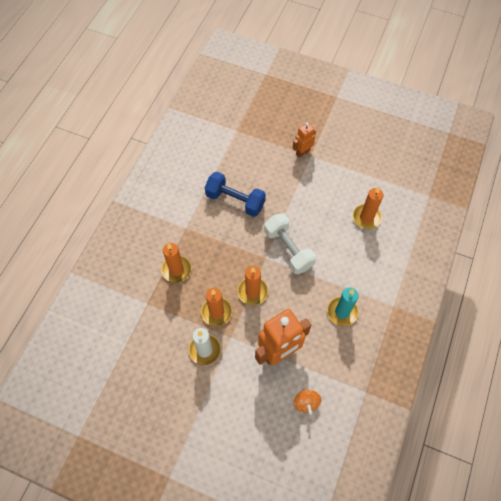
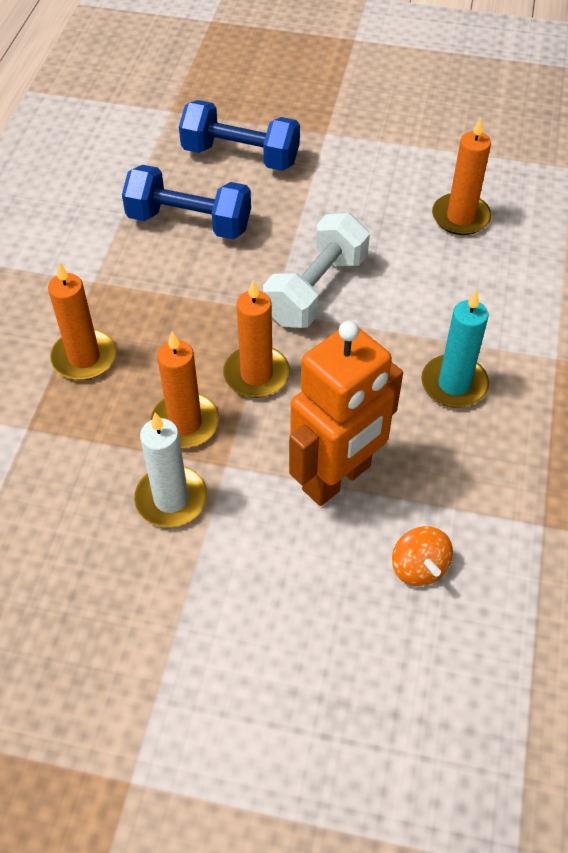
camera: 10 degrees left, 10 degrees down
(266, 164) = (240, 156): none -> blue dumbbell
(288, 249) = (316, 290): white dumbbell -> white dumbbell turned 75 degrees clockwise
(302, 152) = (309, 129): orange robot -> none

